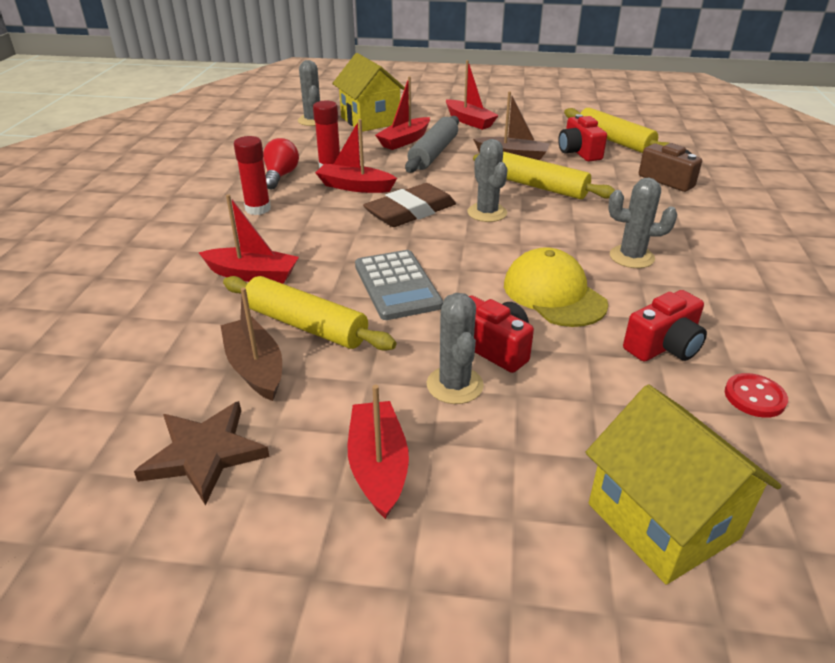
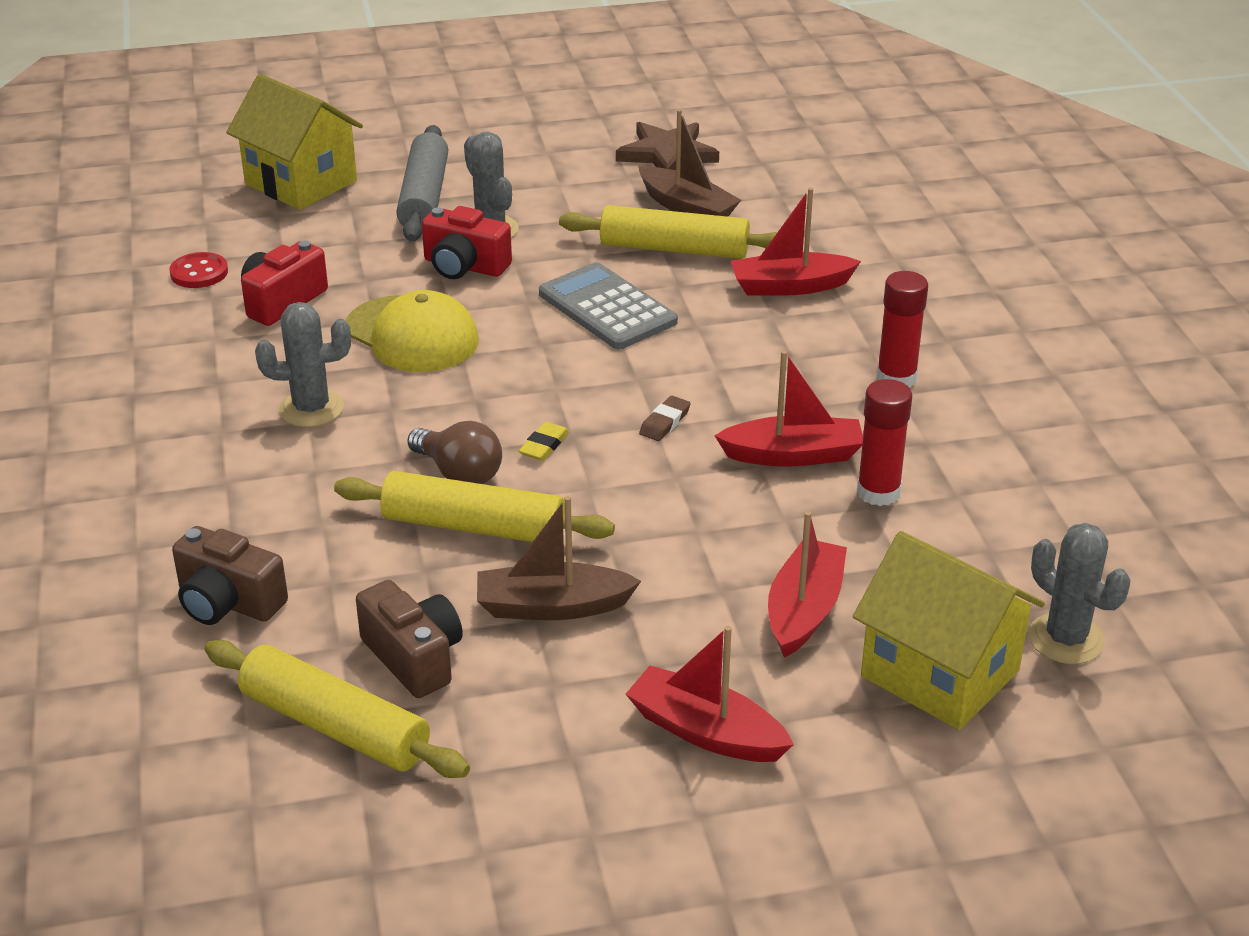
camera: 160 degrees right, 0 degrees up
(280, 176) = (940, 451): red light bulb -> none
(378, 466) = (526, 171): red boat -> none
(410, 211) = (664, 422): brown eraser -> brown eraser, size x0.41
(433, 153) = (716, 580): grey rolling pin -> grey rolling pin (424, 197)
(487, 213) = (544, 445): grey cactus -> yellow eraser
(541, 208) = (459, 473): none -> brown light bulb
(579, 152) = (414, 657): red camera -> brown camera

